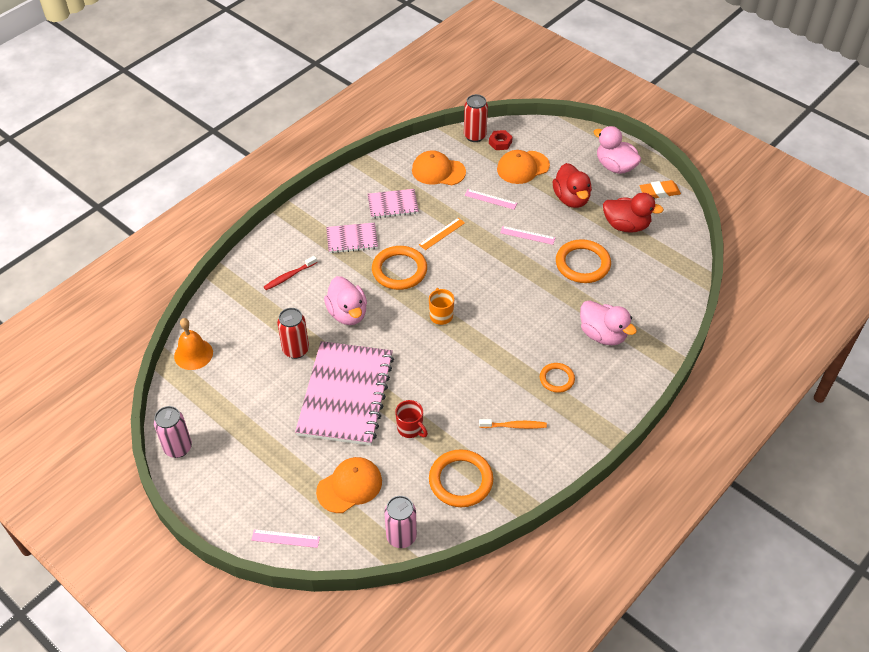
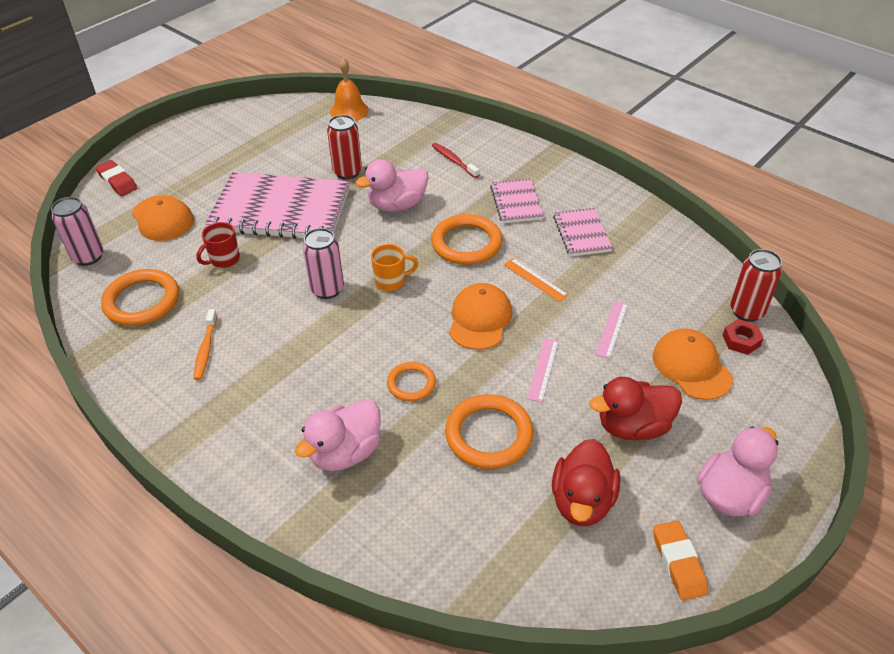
camera: 90 degrees right, 5 degrees down
(178, 448) = (239, 113): pink can -> pink can (327, 289)
(285, 538) = (117, 181): pink ruler -> red eraser
(438, 171) = (658, 274): orange cap -> orange cap (480, 319)
(557, 379) = (272, 394): orange ring -> orange ring (411, 384)

